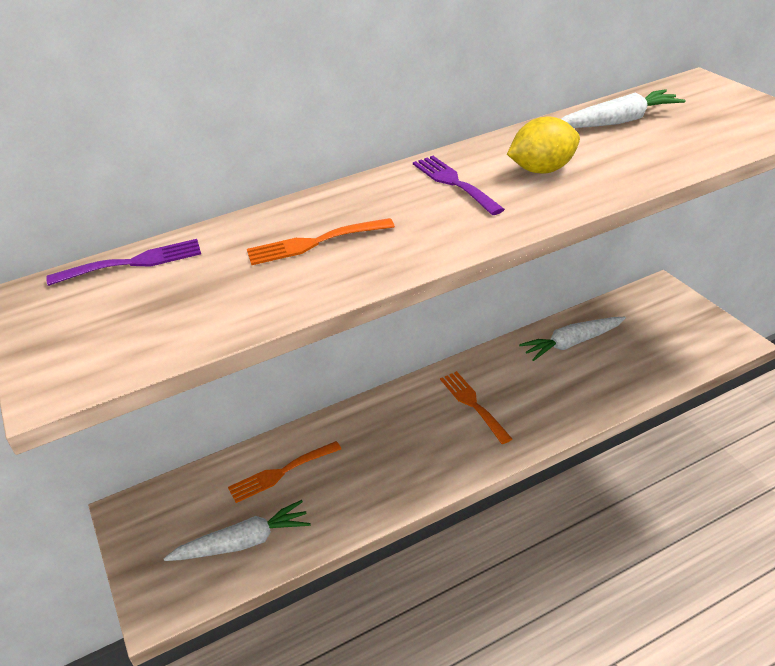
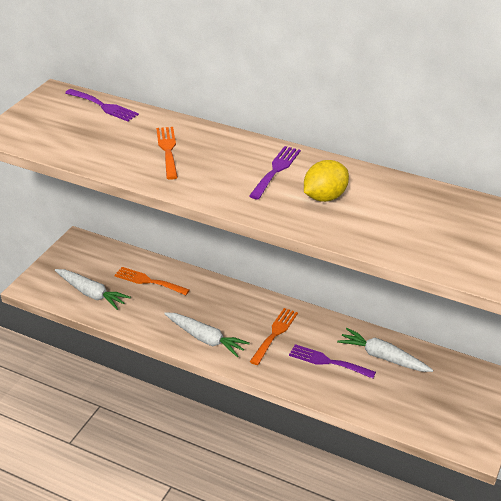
camera: 50 degrees right, 0 degrees up
(314, 243) = (168, 150): orange fork -> orange fork turned 45 degrees clockwise
(542, 170) = (325, 197): yellow lemon -> yellow lemon turned 75 degrees counterclockwise
(548, 384) = (328, 361): none -> purple fork
(618, 121) = (429, 206): white carrot -> white carrot (205, 339)

